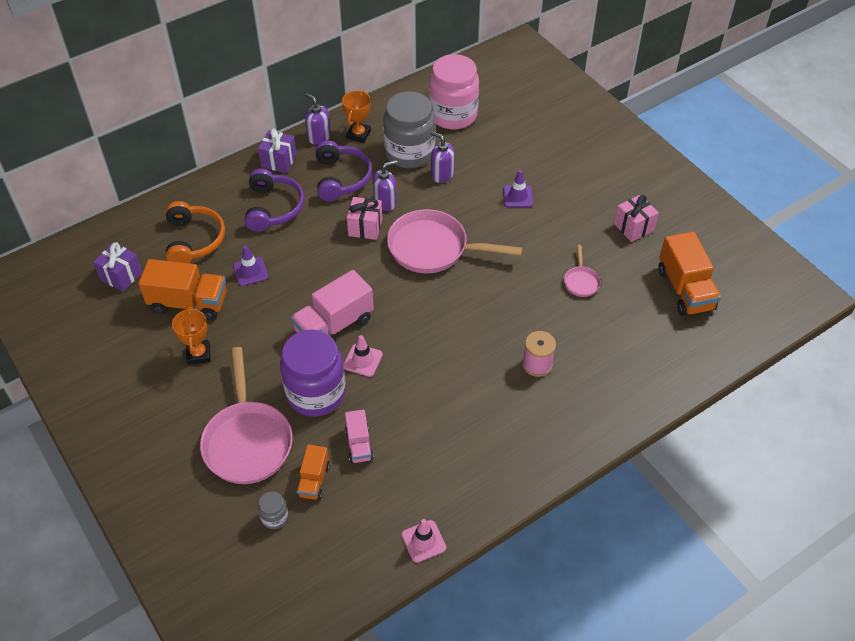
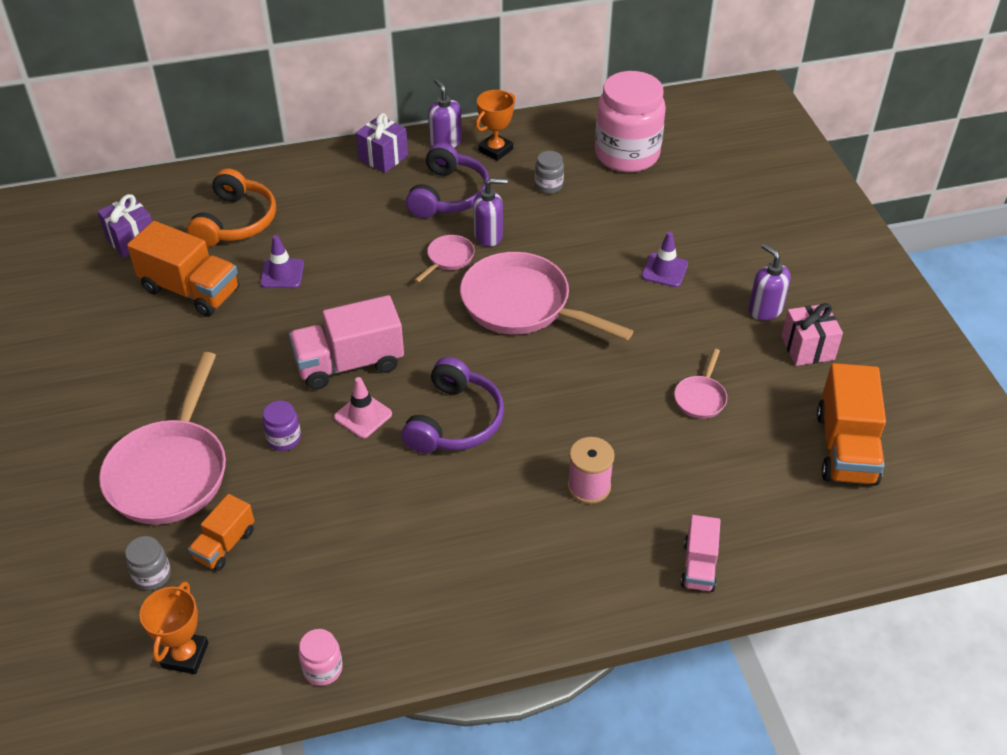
camera: 20 degrees right, 5 degrees down
(198, 354) = (170, 352): orange trophy -> orange trophy (185, 655)
(273, 208) = (348, 208): purple headphones -> purple headphones (455, 421)
(316, 393) = (284, 439): purple jar -> purple jar, size x0.42
(359, 444) = (304, 518): pink truck -> pink truck (699, 566)
(365, 227) = (448, 258): pink gift -> pink pan
(409, 153) = (548, 186): grey jar -> grey jar, size x0.42
(423, 541) = (323, 669): pink traffic cone -> pink jar
(442, 174) = (577, 220): purple soap dispenser -> purple soap dispenser (765, 309)

